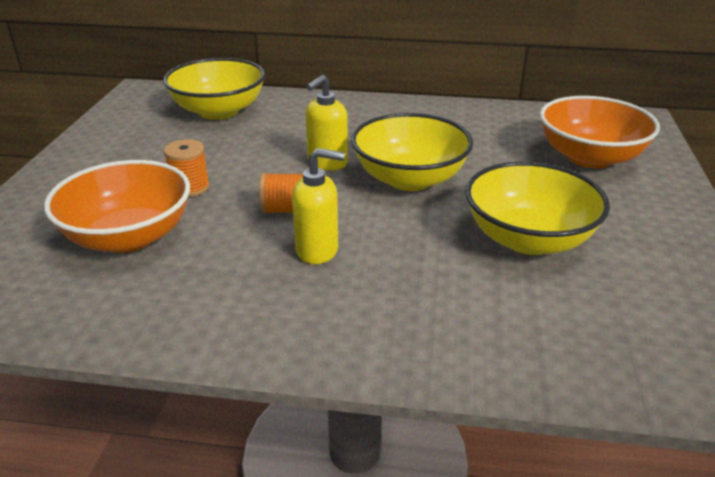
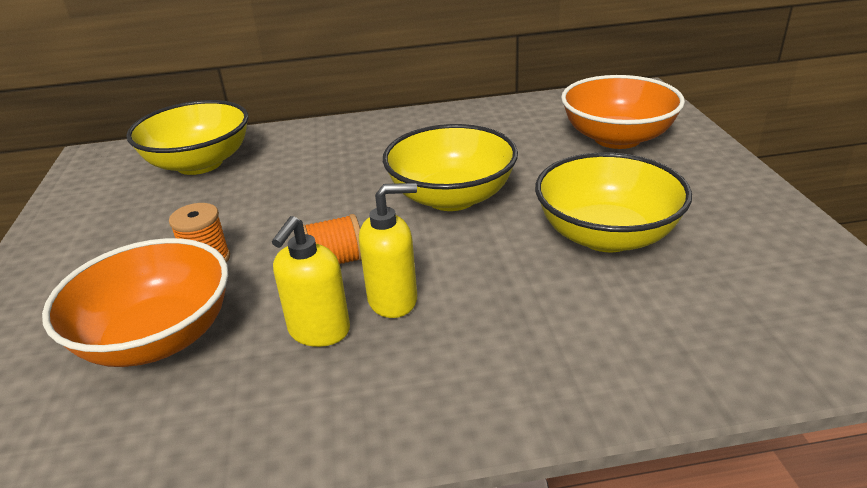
camera: 15 degrees left, 0 degrees up
(327, 163) = (353, 198): yellow soap dispenser -> yellow soap dispenser (319, 331)

